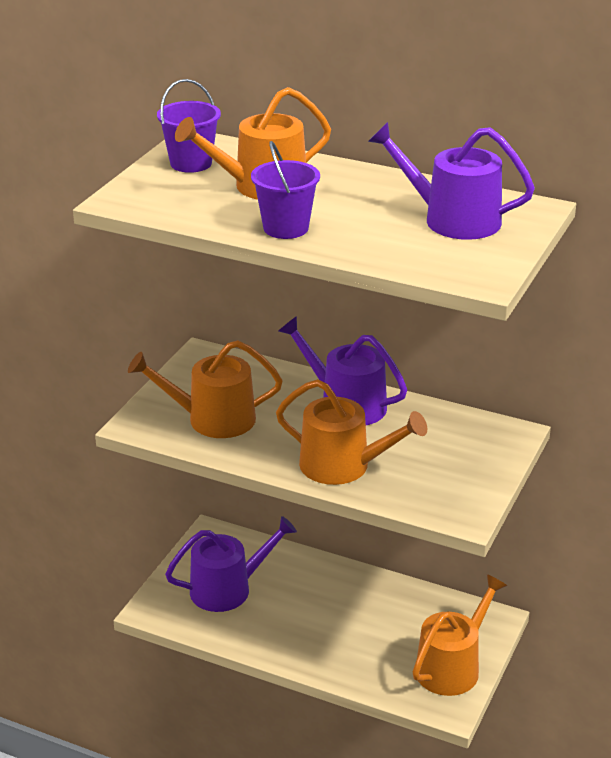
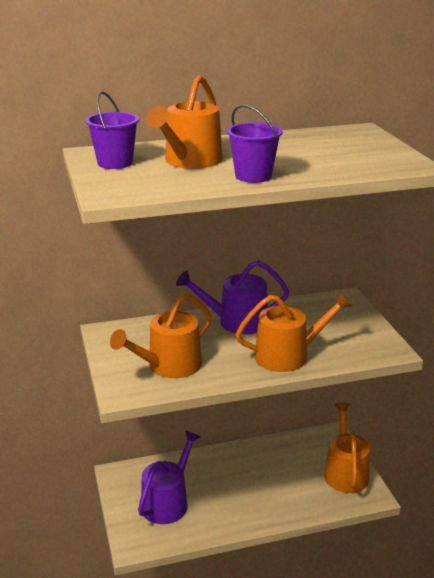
camera: 40 degrees left, 5 degrees down
(452, 219) = (334, 145): purple watering can -> none

